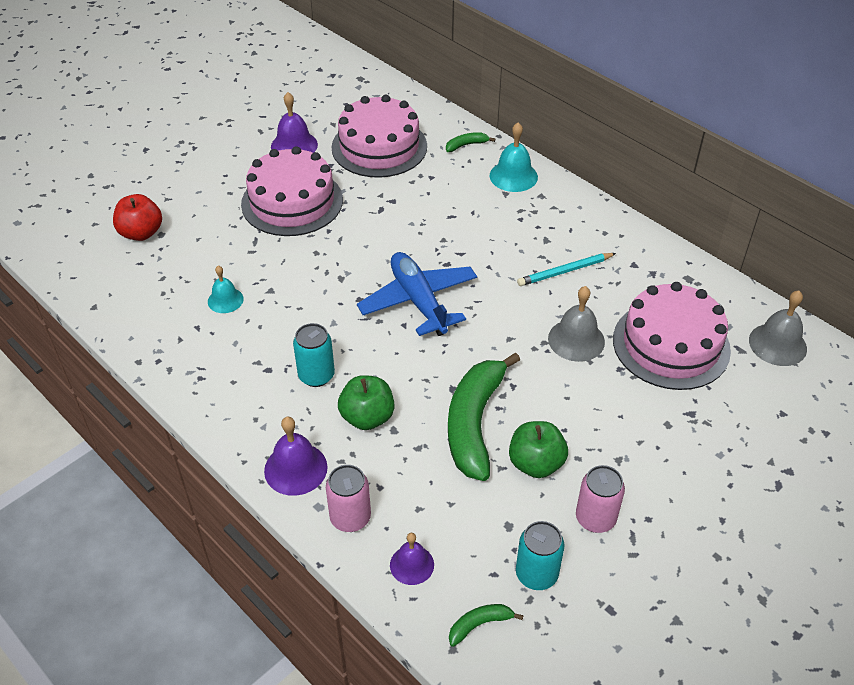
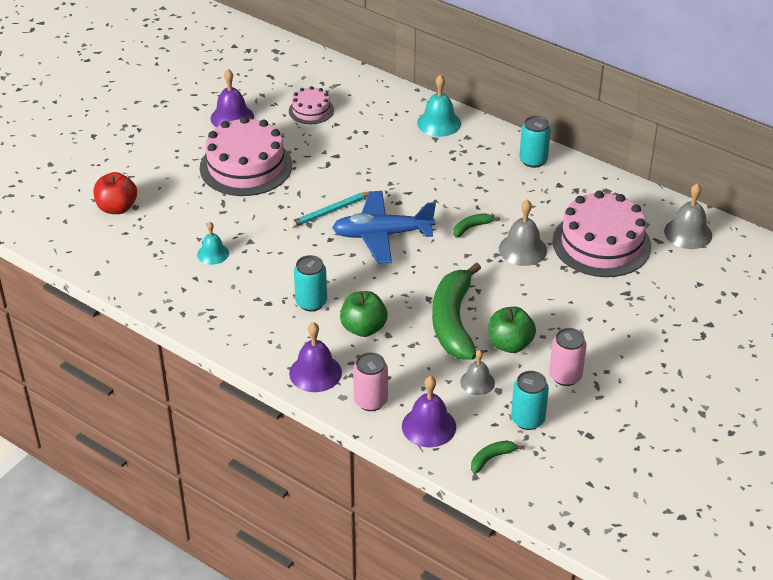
camera: 10 degrees left, 5 degrees down
(379, 147) = (311, 110): pink cake -> pink cake, size x0.51
(412, 564) = (429, 426): purple bell -> purple bell, size x1.53
(418, 301) = (382, 235): blue plane -> blue plane turned 60 degrees counterclockwise
(466, 145) = (390, 101): green banana -> green banana (471, 227)
(485, 510) = (477, 382): none -> grey bell
(565, 271) = (501, 197): turquoise pencil -> turquoise pencil (330, 211)
(610, 232) = (533, 160): none -> turquoise can

